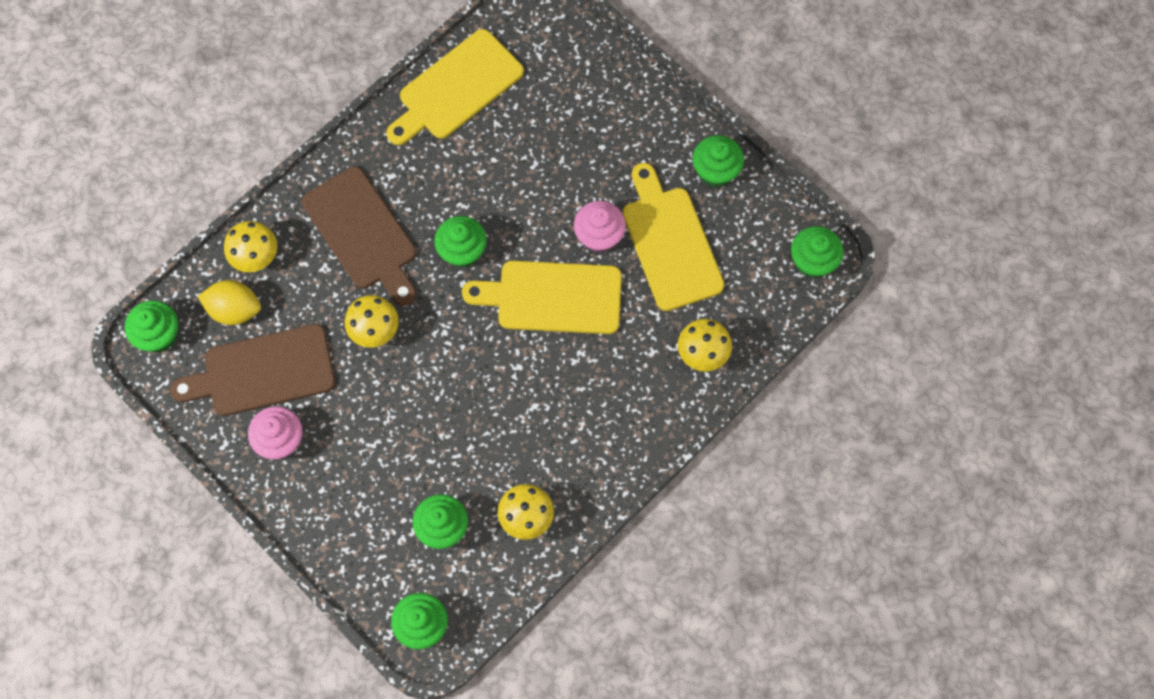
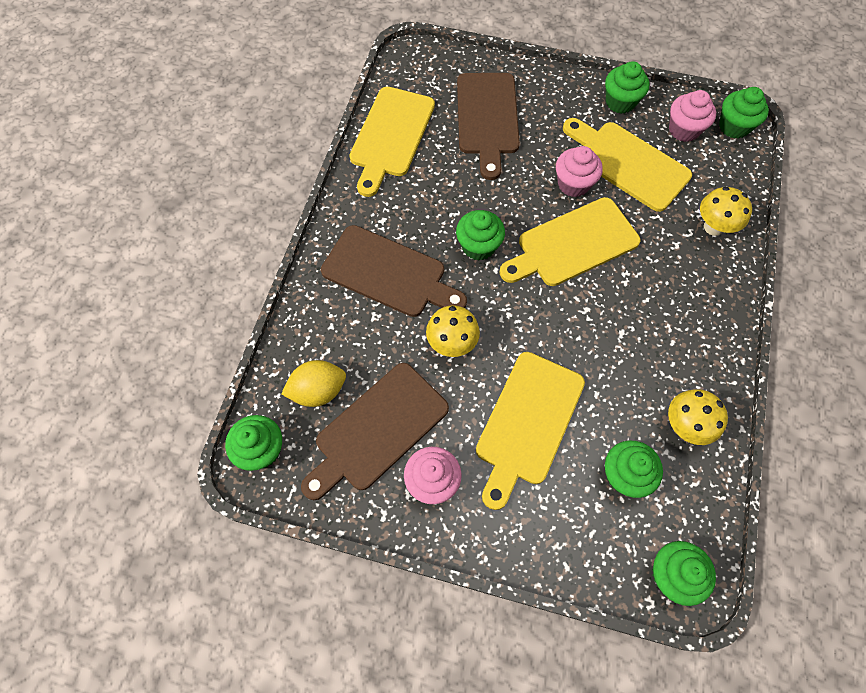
camera: 30 degrees left, 5 degrees down
(256, 258) = (310, 338): yellow mushroom -> none
(392, 437) = (527, 422): none -> yellow cutting board
(565, 118) = (487, 118): none -> brown cutting board
(757, 237) = (683, 130): none -> pink cupcake

